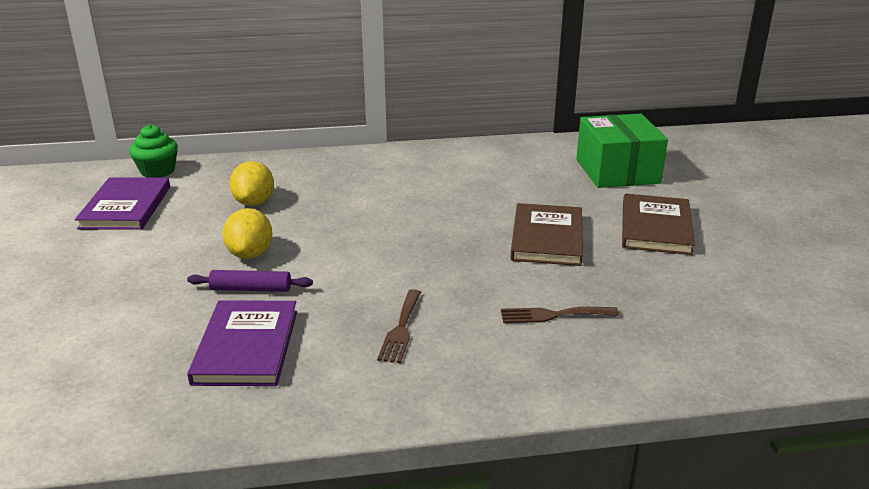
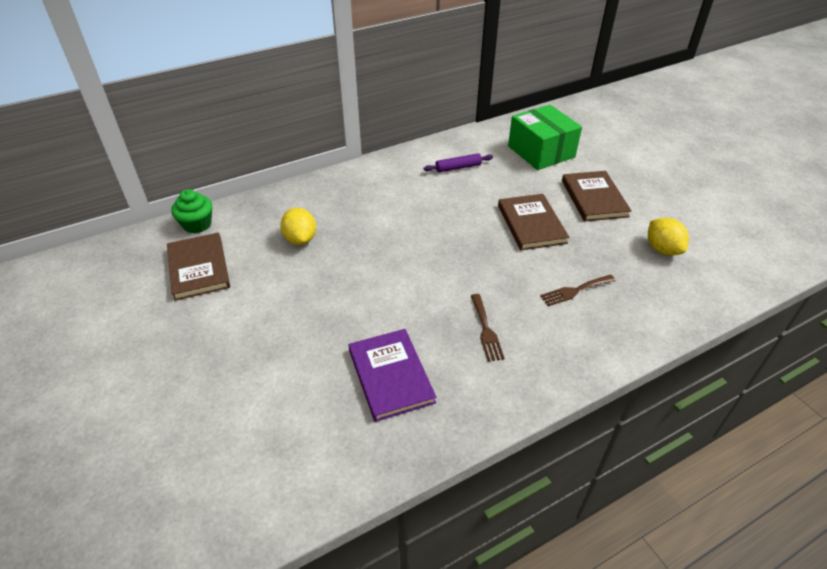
camera: 20 degrees left, 15 degrees up
(126, 207) = (199, 268): purple book -> brown book
(250, 254) = (333, 290): yellow lemon -> yellow lemon (662, 249)
(251, 289) = (357, 323): purple rolling pin -> purple rolling pin (458, 167)

